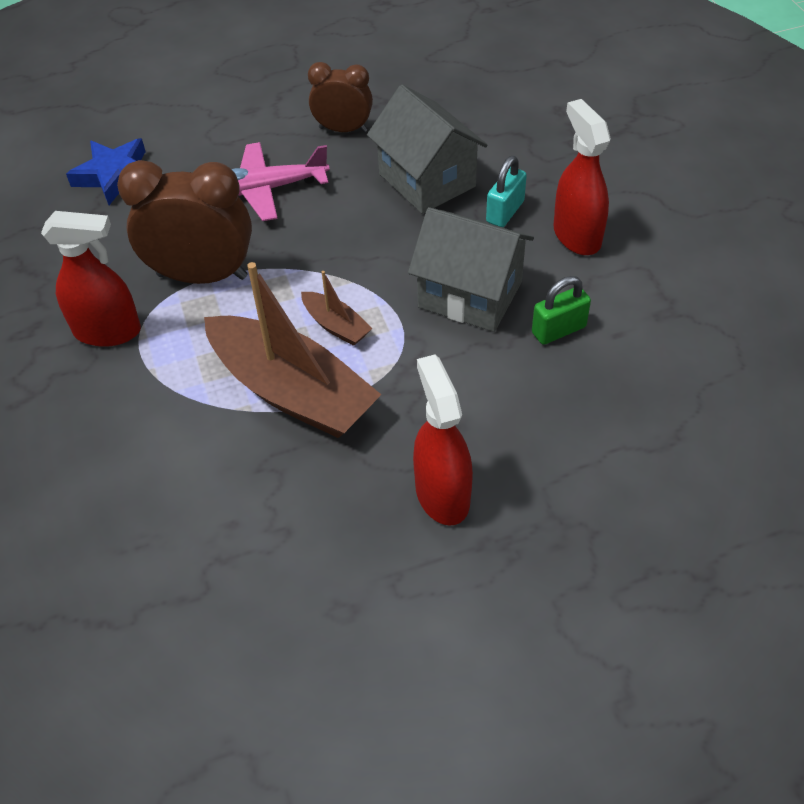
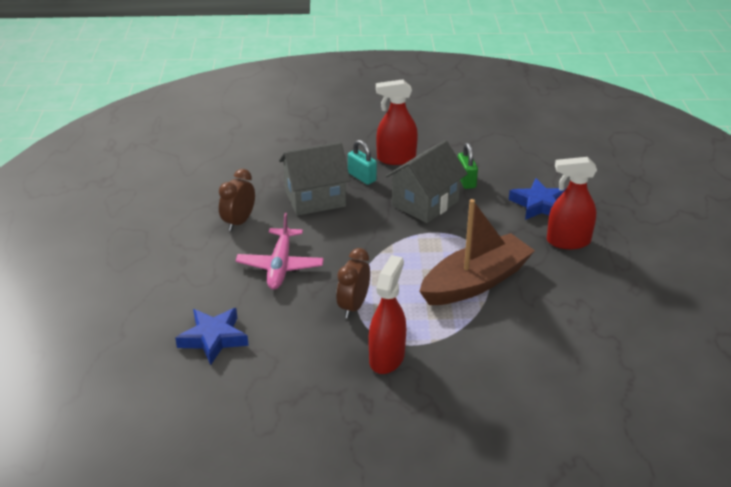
camera: 75 degrees left, 15 degrees down
(202, 276) = (353, 306): brown clock -> brown clock, size x0.61
(336, 326) = (428, 256): brown boat -> none
(535, 438) = (539, 204): none -> blue star

